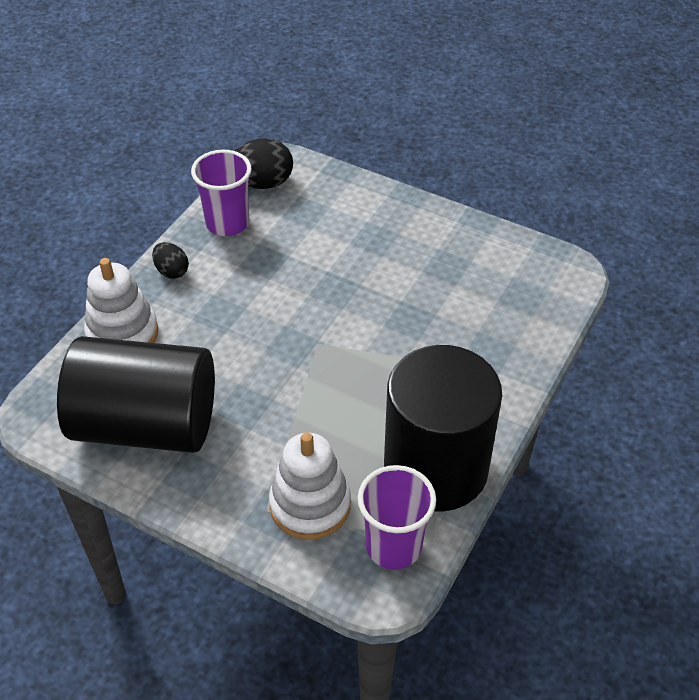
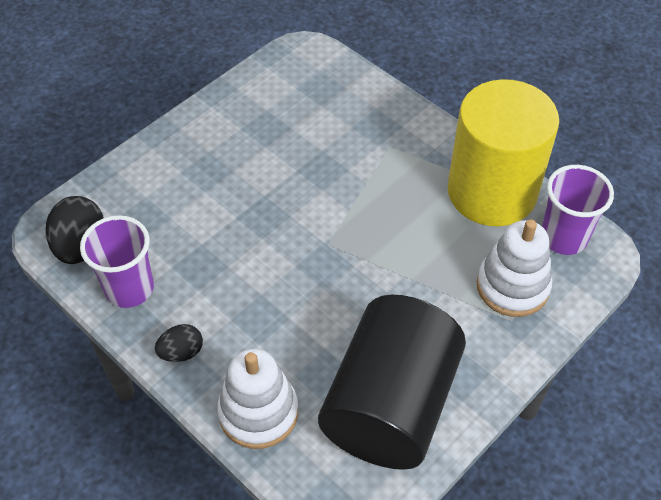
camera: 75 degrees left, 5 degrees up
(435, 468) = (492, 192): black cylinder -> yellow cylinder

